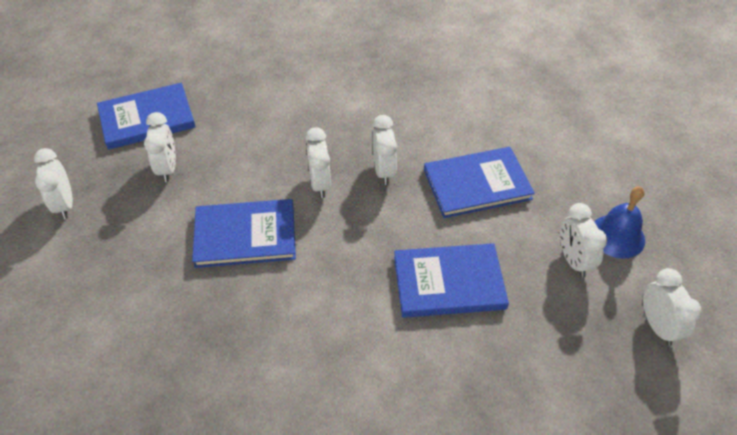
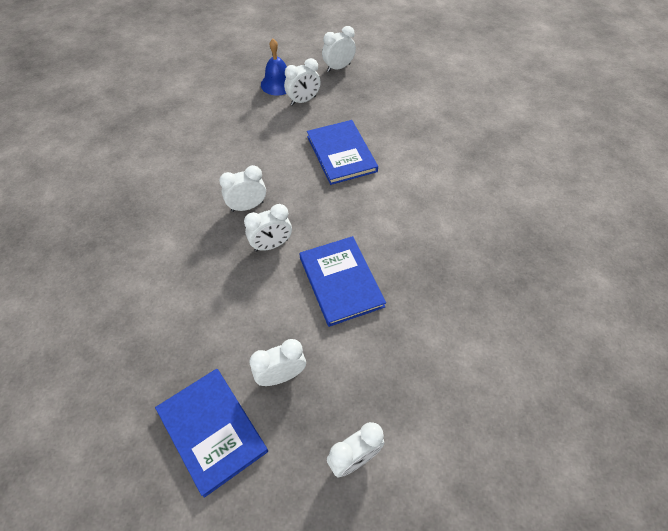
camera: 105 degrees left, 5 degrees up
(477, 184) = (249, 151): blue book -> none

